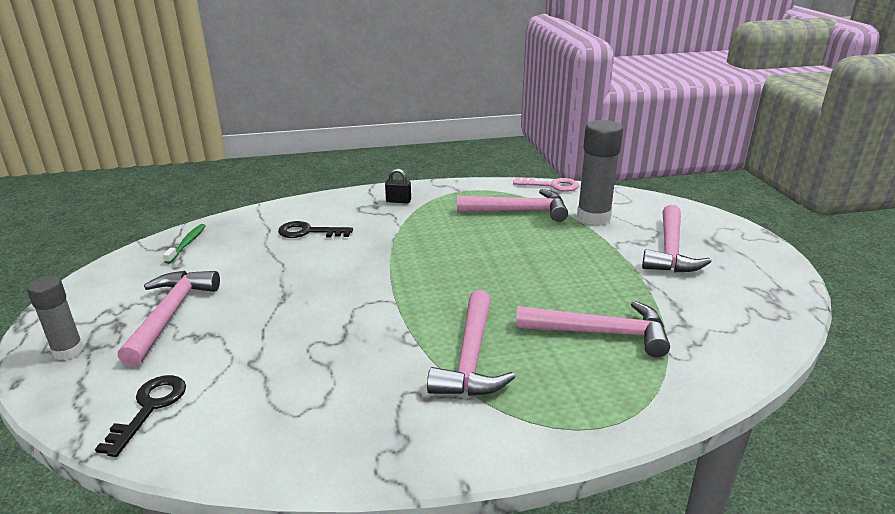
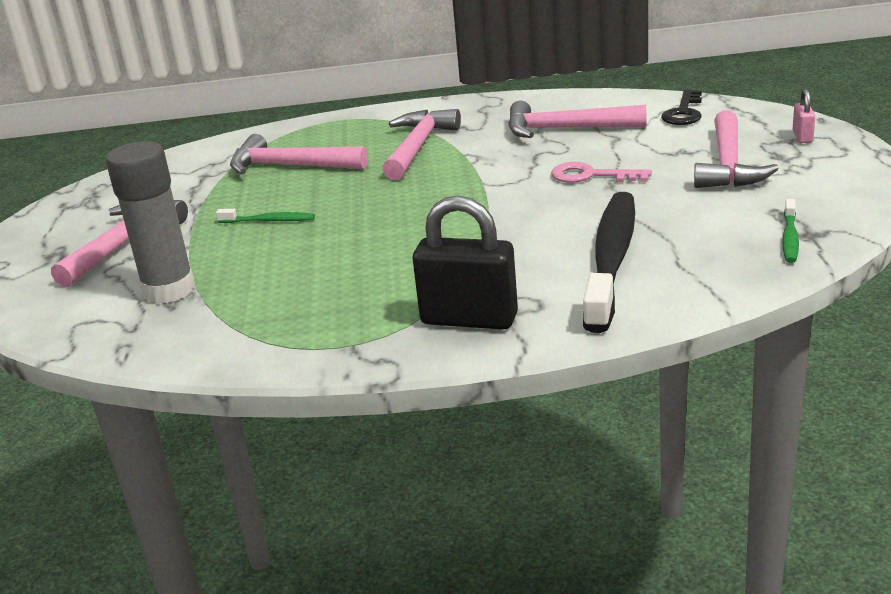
camera: 170 degrees left, 0 degrees up
(68, 351) = (802, 137): grey glue stick -> pink padlock
(309, 232) = (611, 259): black key -> black toothbrush
(398, 201) = (469, 319): black padlock -> black padlock, size x2.13
(519, 211) = (273, 300): pink hammer -> pink hammer (565, 129)
(551, 185) = (174, 358): pink key -> pink key (591, 176)
(568, 267) = (269, 221): none -> green toothbrush

